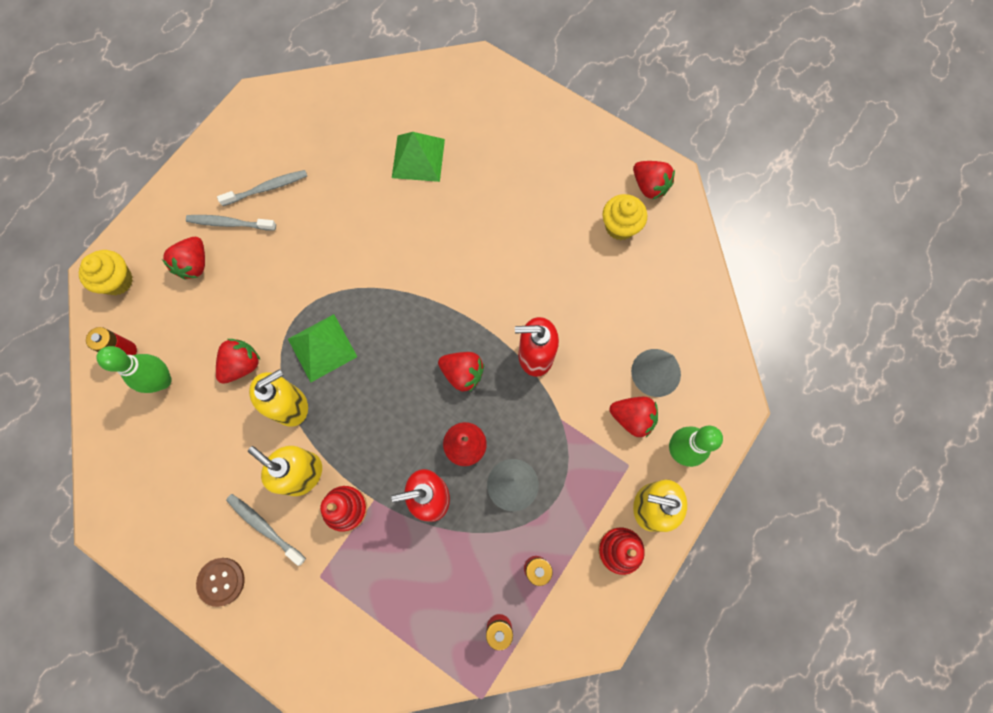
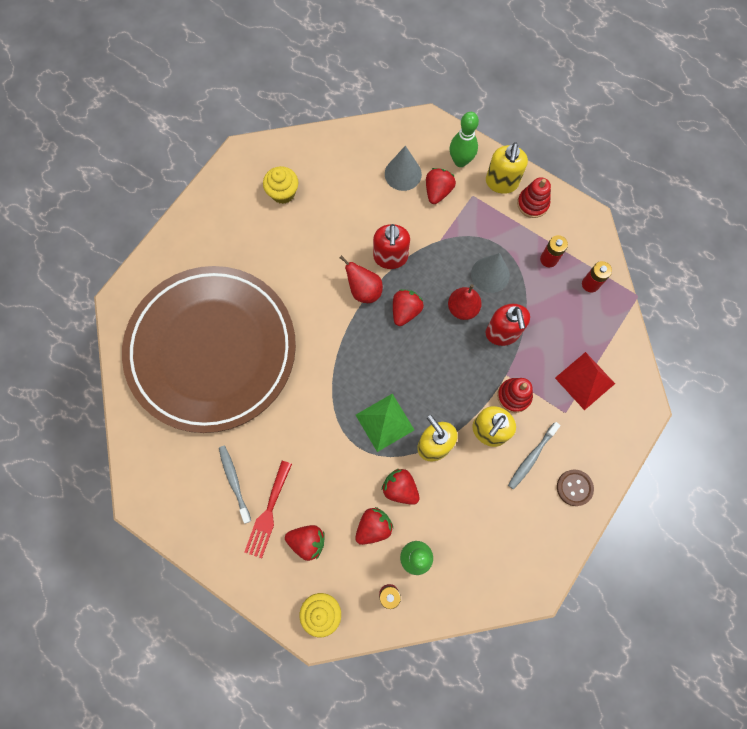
camera: 90 degrees left, 0 degrees up
(230, 223) = (268, 513): grey toothbrush -> red fork
(361, 607) = (585, 380): none -> red pyramid
(418, 158) = (212, 350): green pyramid -> brown plate
(490, 323) = (364, 290): none -> red pear
(649, 186) = (248, 170): red strawberry -> red strawberry (373, 527)

